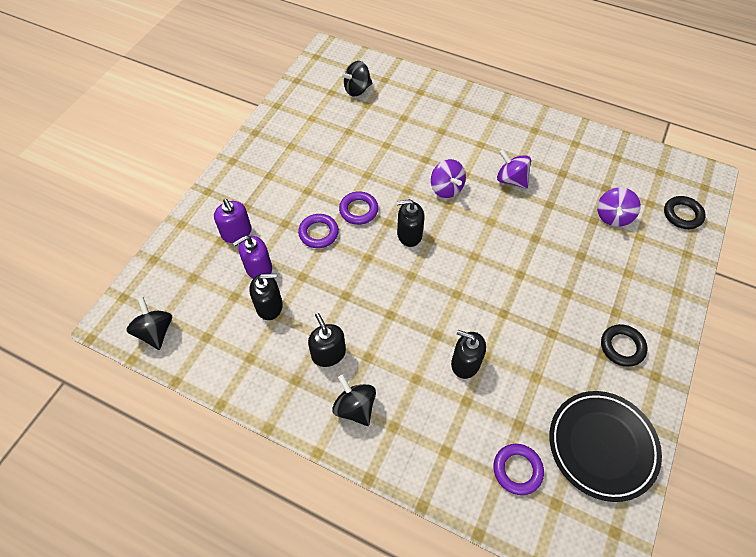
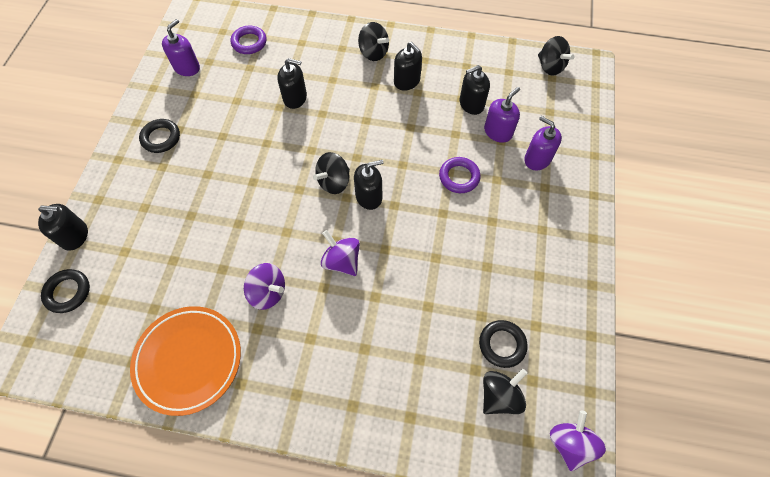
camera: 165 degrees right, 5 degrees up
(342, 113) = (502, 344): none -> black ring
(358, 210) = (429, 211): purple ring -> none
(439, 255) = (334, 182): none -> black spinning top
(573, 150) = (188, 360): none -> orange plate
(602, 446) = (187, 67): black plate -> purple soap dispenser
(613, 216) = (150, 270): purple spinning top -> purple spinning top (569, 443)
(690, 260) = (75, 236): none -> black soap dispenser

